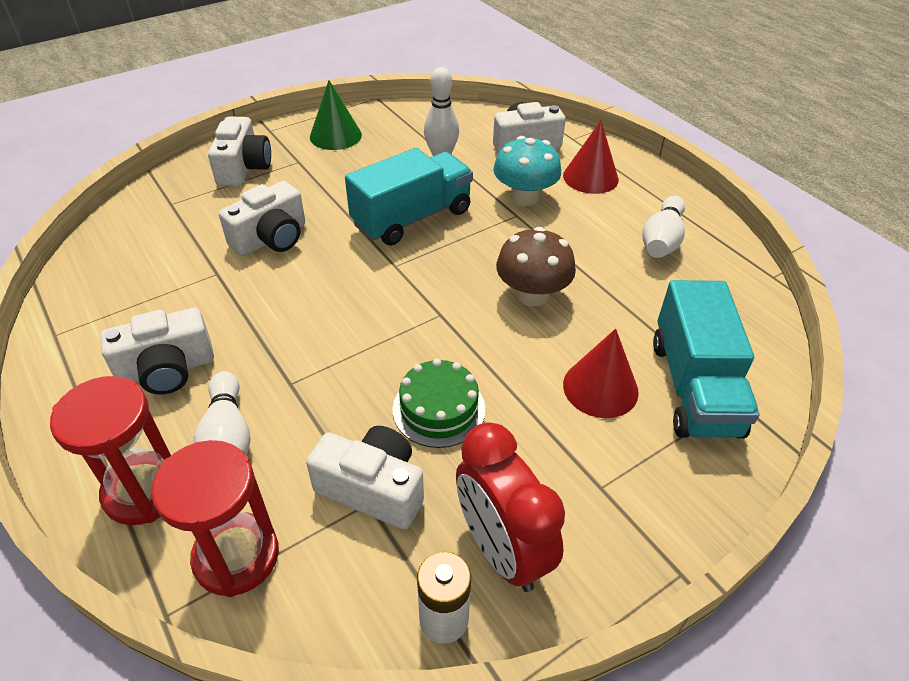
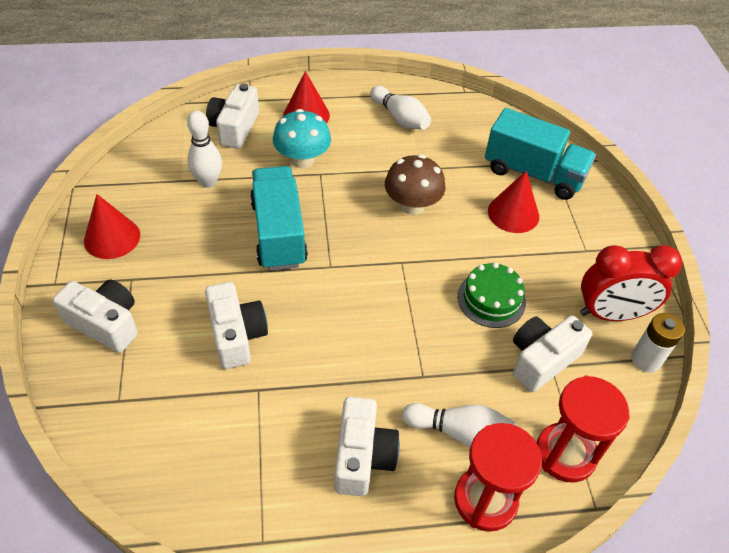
camera: 65 degrees left, 5 degrees up
(335, 135) = (112, 238): green cone -> red cone

